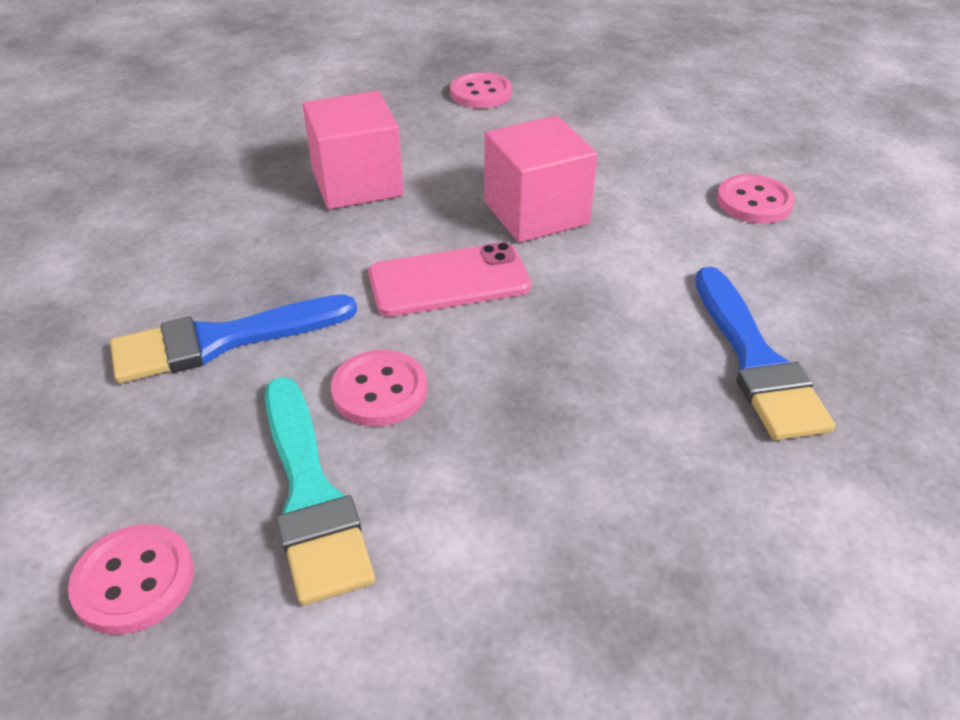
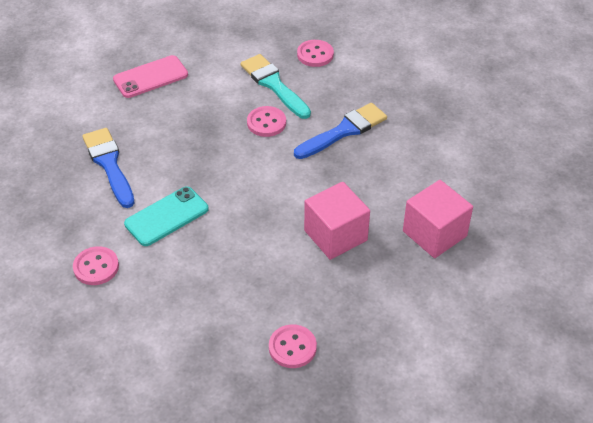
camera: 165 degrees right, 5 degrees up
(449, 281) = (257, 179): pink phone -> pink phone (150, 77)
(536, 213) = (224, 232): pink cube -> pink cube (434, 234)
(633, 249) = (167, 216): none -> turquoise phone

